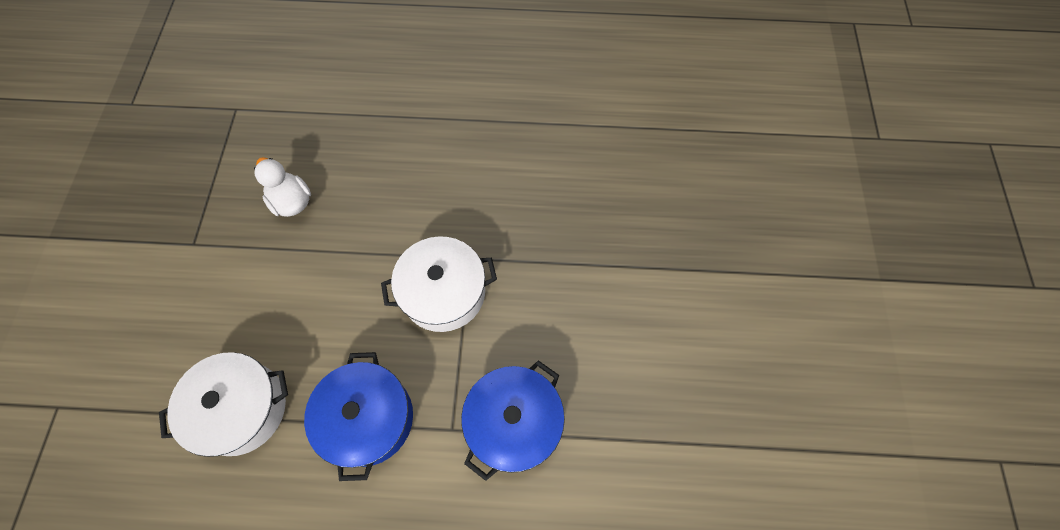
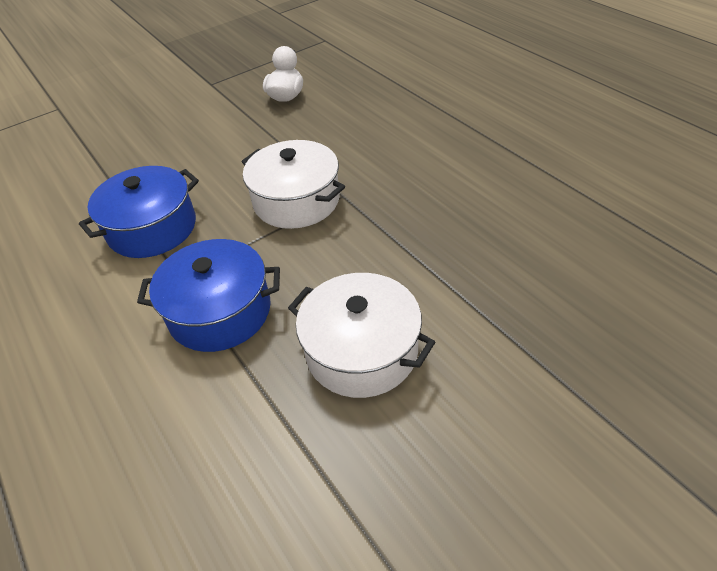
camera: 55 degrees right, 20 degrees down
(241, 408) = (111, 169): white pot -> white pot (361, 351)

